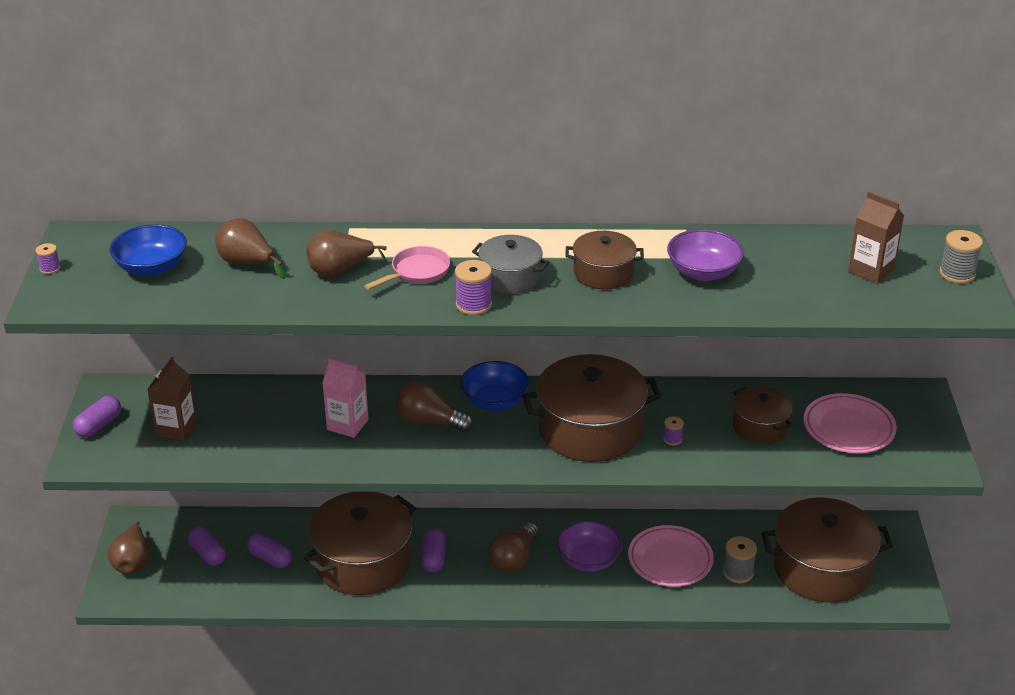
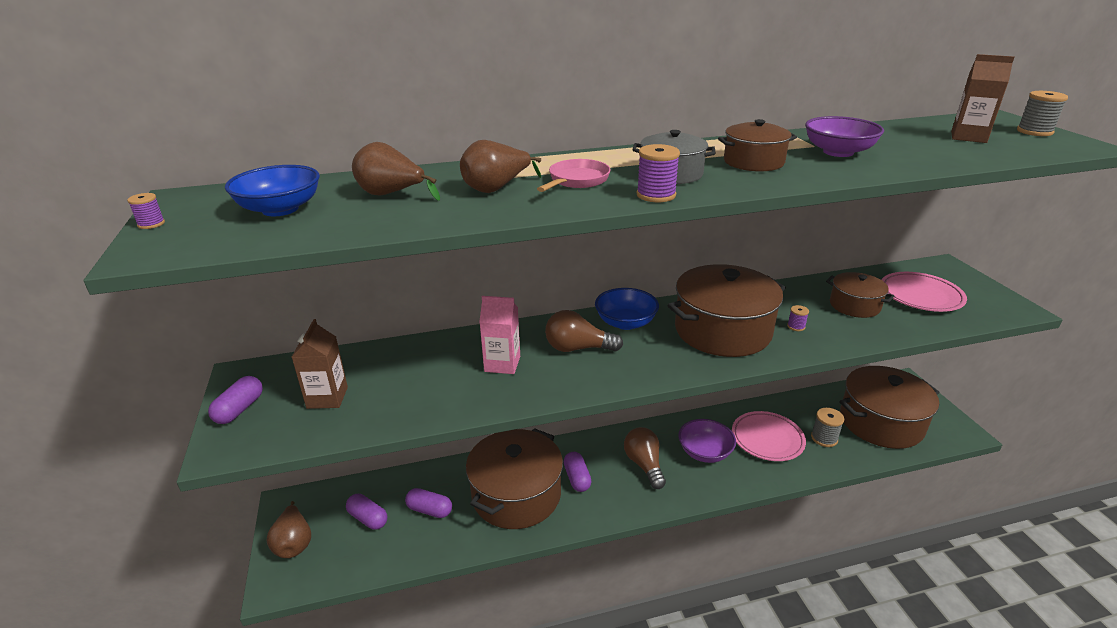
camera: 15 degrees left, 5 degrees down
(513, 559) = (644, 464): brown light bulb -> brown light bulb turned 150 degrees clockwise

